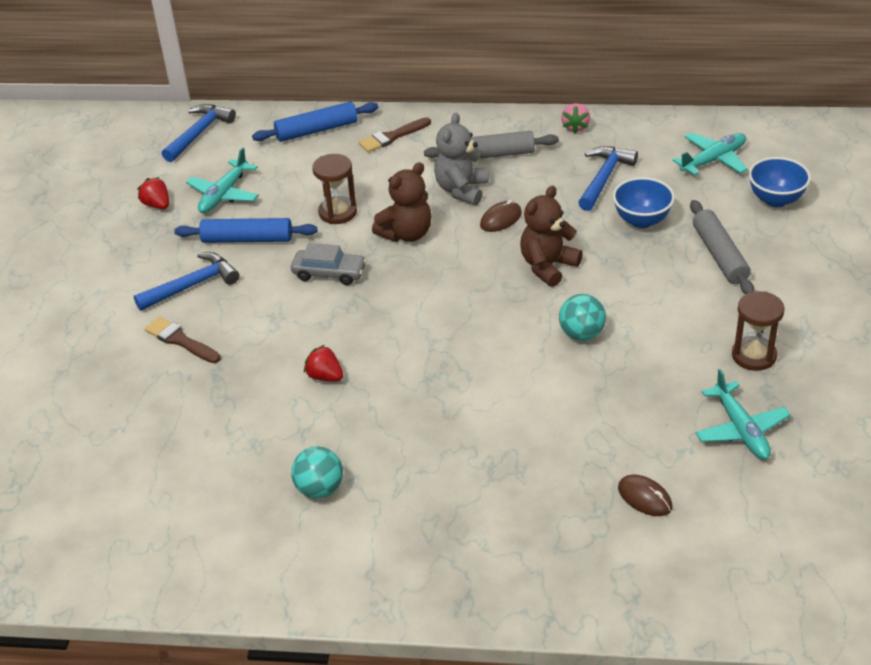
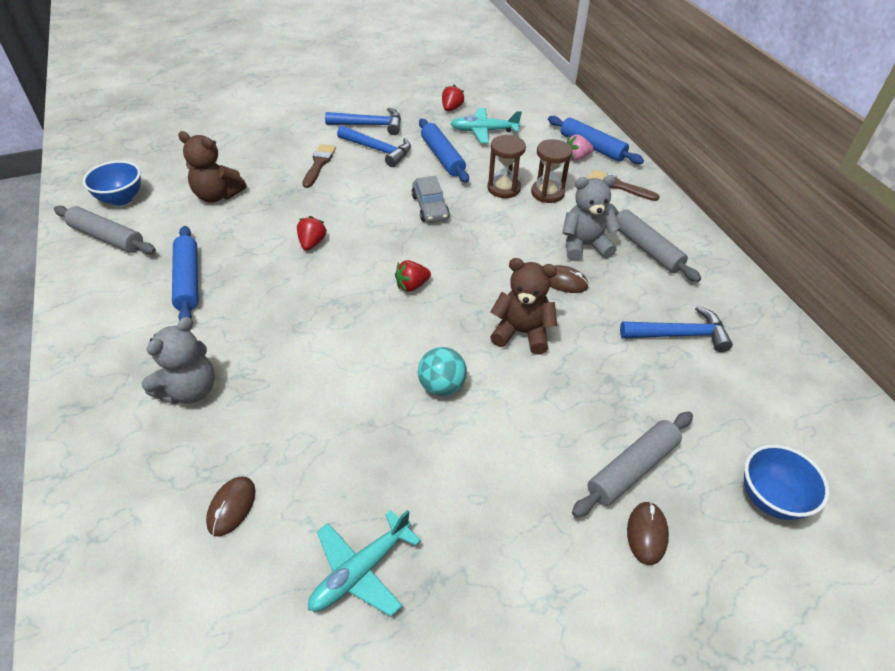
camera: 60 degrees right, 5 degrees up
(185, 555) = (107, 237): none -> grey rolling pin
(199, 133) = (541, 99): blue hammer -> blue hammer (369, 125)
(320, 489) = (188, 280): turquoise ball -> blue rolling pin
(406, 234) = (504, 232): brown teddy bear -> brown teddy bear (217, 195)
(441, 318) = (412, 285): none -> red strawberry
(490, 508) = (190, 390): none -> grey teddy bear
(575, 127) = (737, 291): pink strawberry -> pink strawberry (576, 157)
(642, 220) = (639, 383): blue bowl -> blue bowl (121, 199)
(713, 160) = (788, 417): turquoise plane -> none
(754, 355) = (486, 550): brown hourglass -> brown hourglass (547, 193)
(776, 269) = (647, 534): none -> brown mouse

